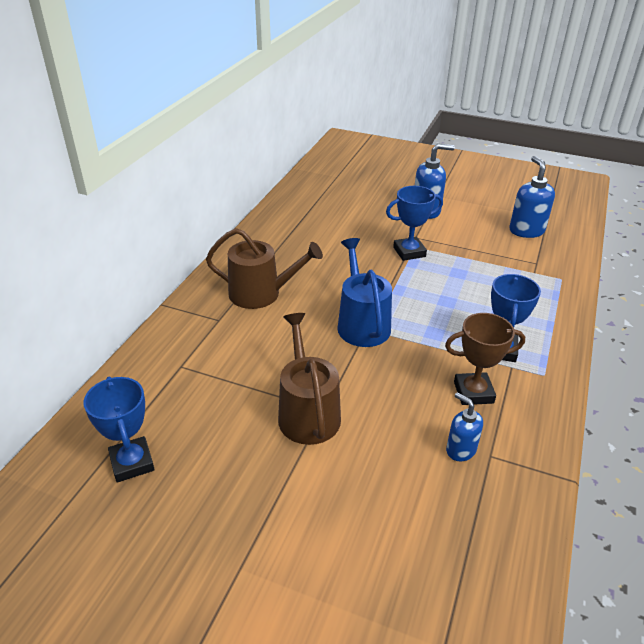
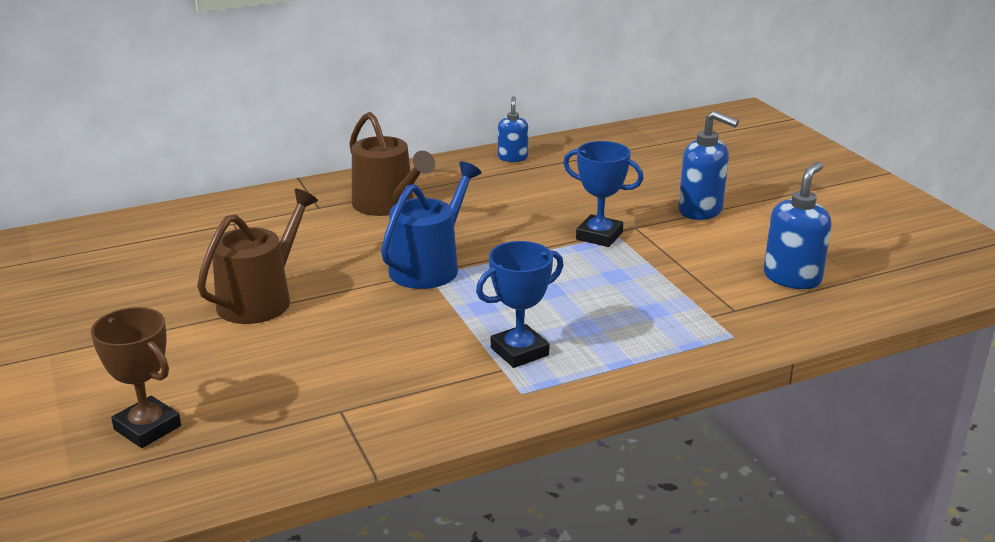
camera: 45 degrees right, 10 degrees down
(132, 463) = (99, 261): blue trophy -> none
(460, 450) = (324, 391): blue soap dispenser -> blue soap dispenser (512, 158)
(473, 392) = (422, 364): brown trophy -> brown trophy (147, 428)

